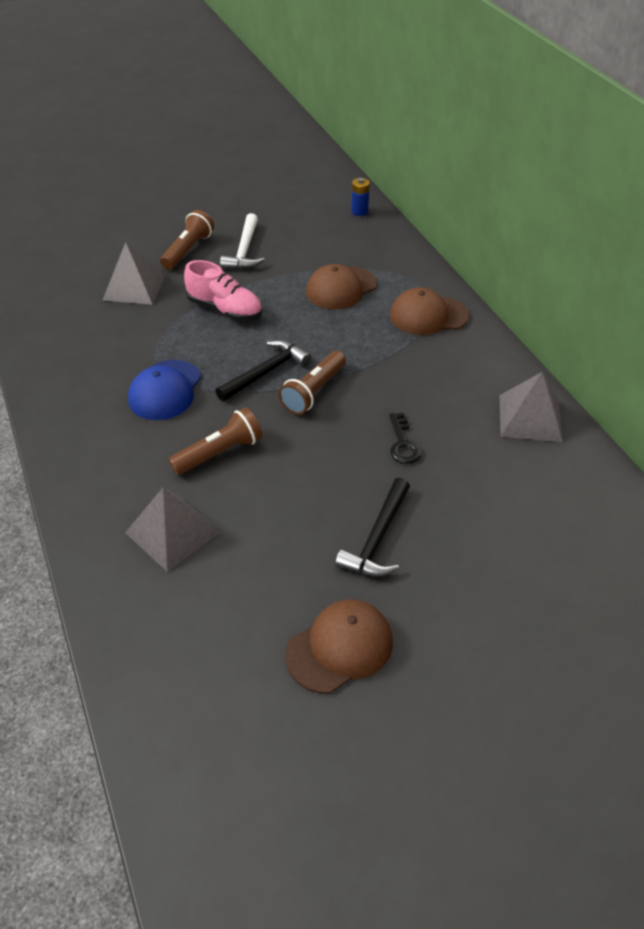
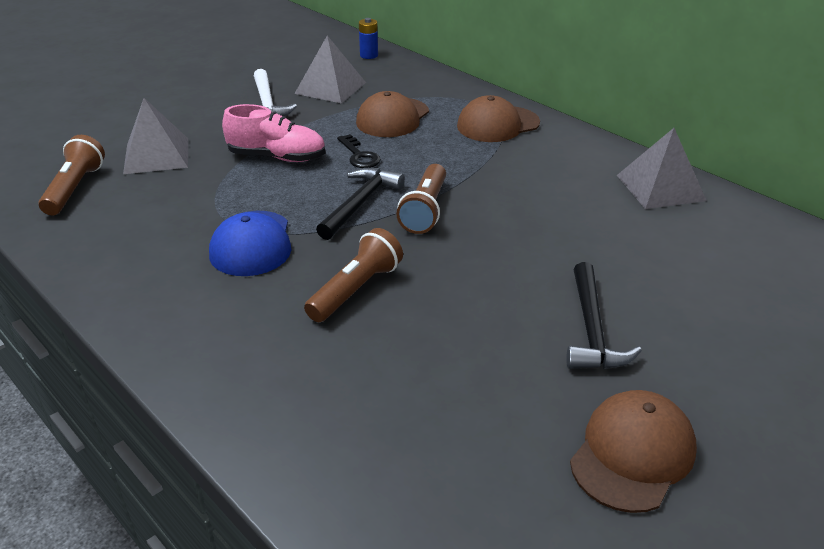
camera: 20 degrees left, 10 degrees down
(172, 532) = (349, 385): grey pyramid -> grey pyramid (330, 88)
(188, 250) = (202, 114): brown flashlight -> brown flashlight (75, 188)
(403, 443) = (553, 236): black key -> black key (359, 155)

